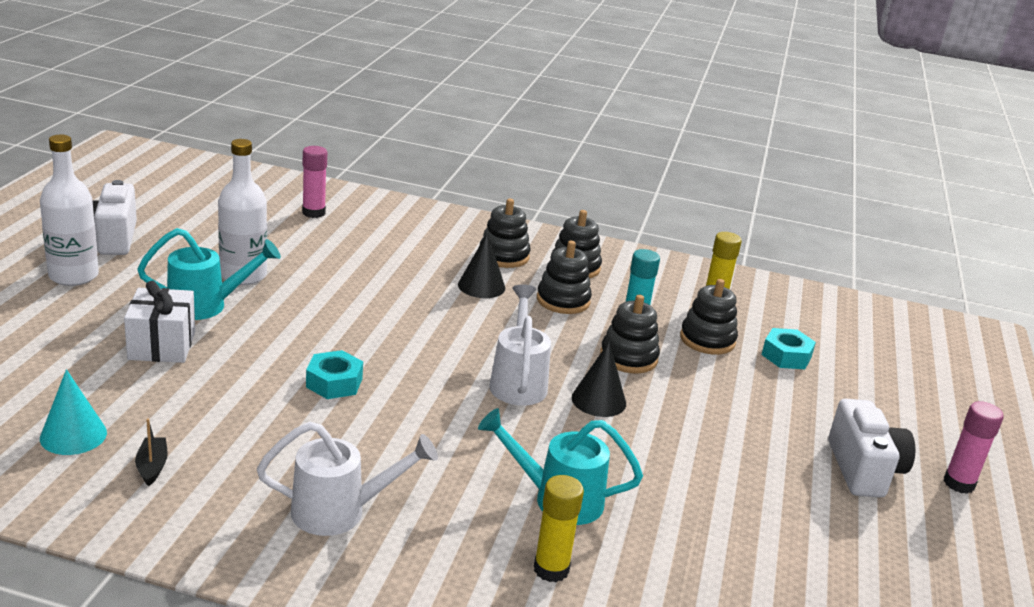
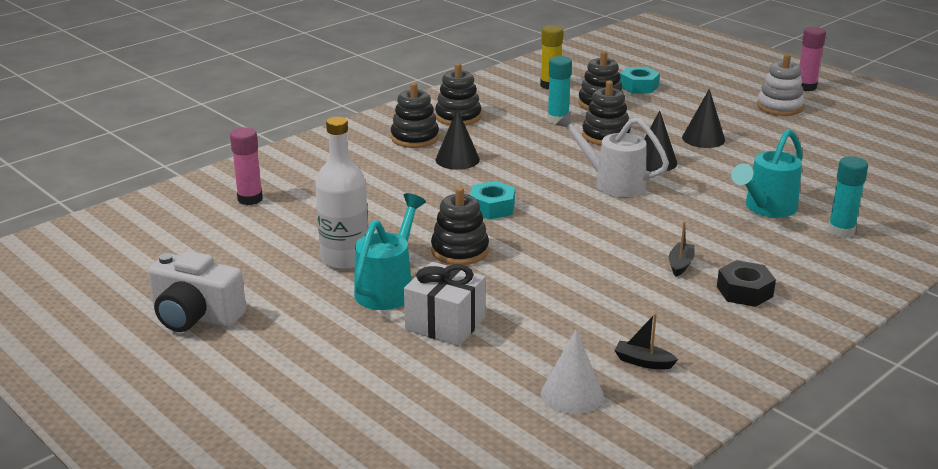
camera: 55 degrees left, 0 degrees up
(73, 276) = (262, 351): white bottle -> none
(73, 435) = (572, 394): turquoise cone -> white cone
(334, 383) = (565, 255): turquoise nut -> turquoise nut (492, 207)
(340, 512) = (744, 291): white watering can -> black nut
(369, 457) = (680, 264): none -> black boat
(551, 569) = (841, 231): yellow glue stick -> turquoise glue stick
(563, 300) = (506, 135): black stacking toy -> black stacking toy (460, 251)
(698, 424) = (703, 138): none -> black cone
(863, 469) = (779, 107): white camera -> white stacking toy

